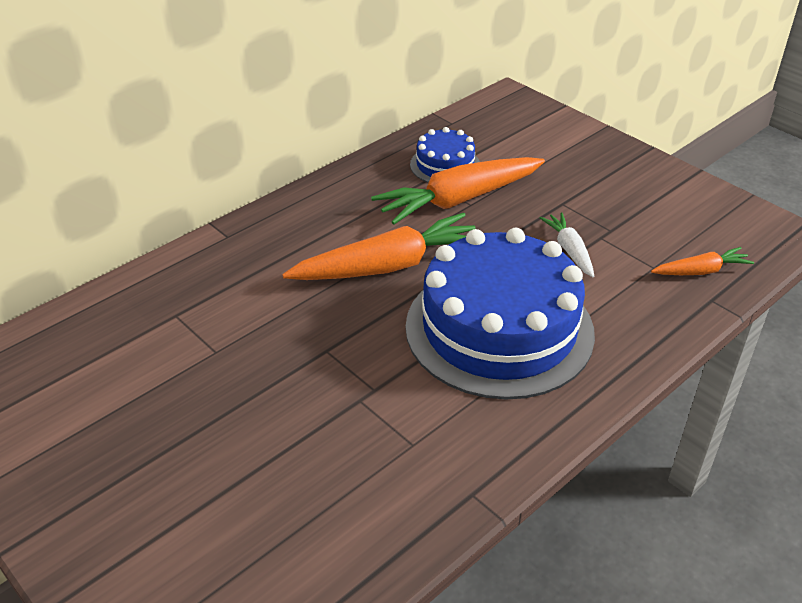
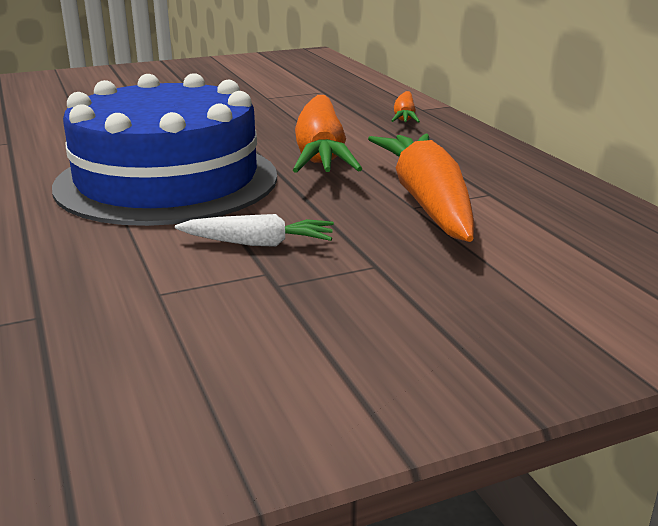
camera: 110 degrees right, 15 degrees down
(445, 165) = (523, 207): blue cake -> none
(701, 271) = (103, 330): orange carrot -> orange carrot (404, 117)

